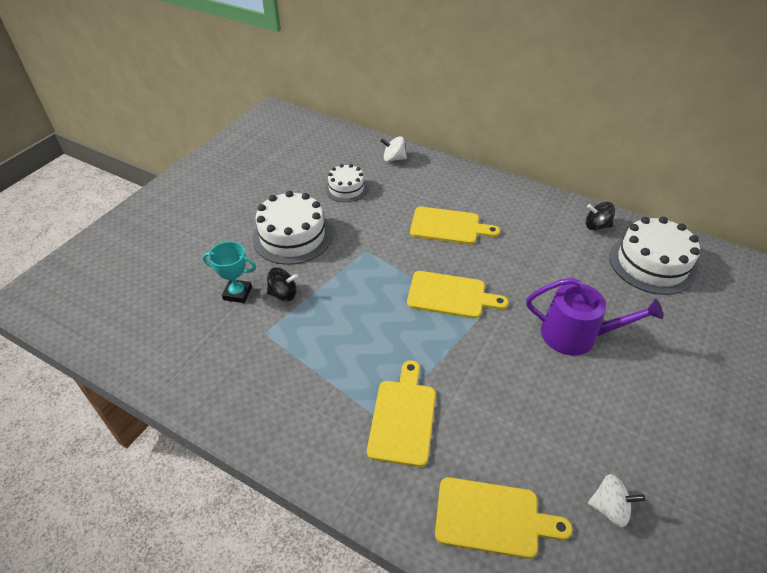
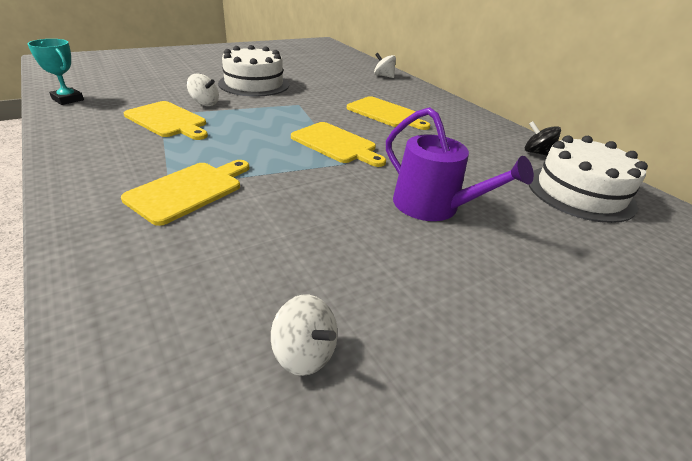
camera: 25 degrees right, 10 degrees down
(237, 293) = (174, 93): turquoise trophy -> turquoise trophy (68, 99)
(283, 294) = (204, 103): black spinning top -> white spinning top
(346, 188) = (326, 77): white cake -> none
(493, 518) = (162, 292): yellow cutting board -> yellow cutting board (168, 121)

